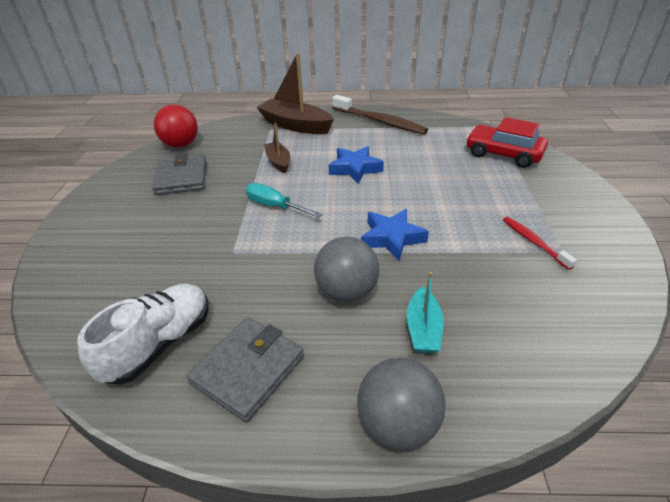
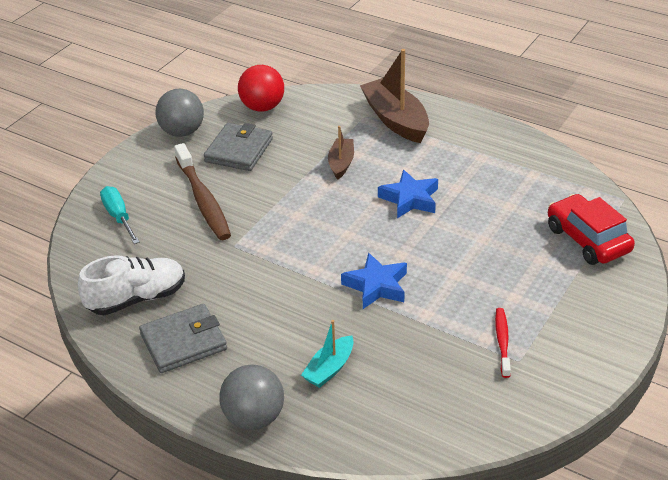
camera: 30 degrees right, 0 degrees up
(274, 206) = (300, 213): turquoise screwdriver -> turquoise screwdriver (118, 216)
(346, 292) = (297, 316): grey ball -> grey ball (182, 132)
(380, 121) = (494, 146): brown toothbrush -> brown toothbrush (203, 200)

